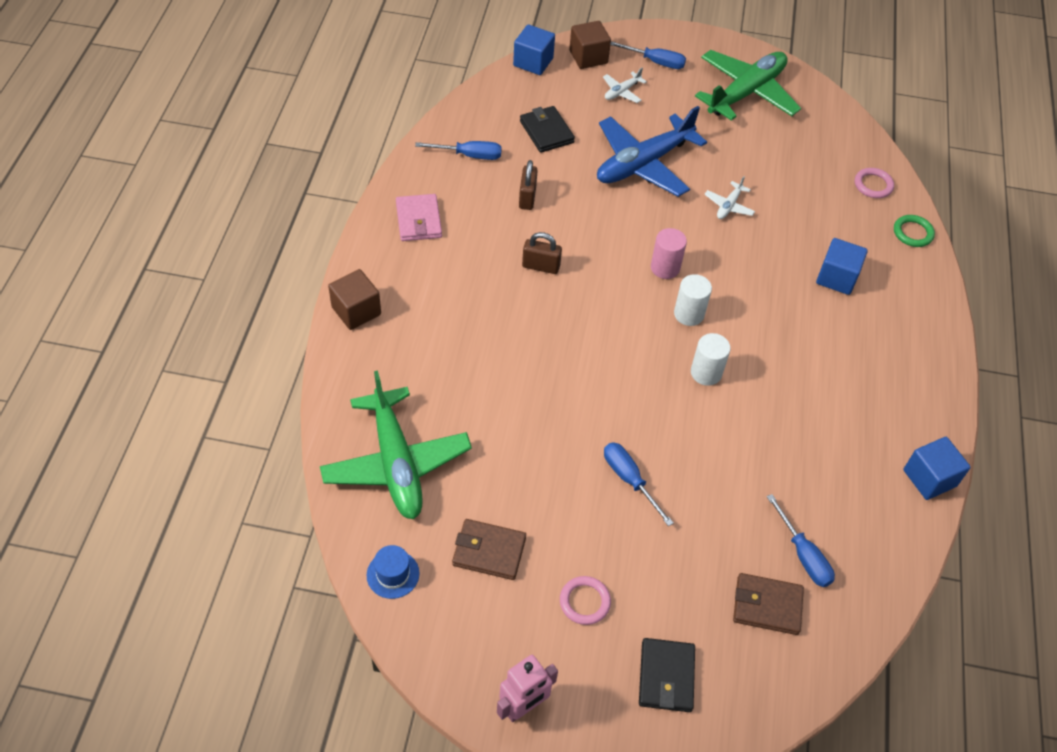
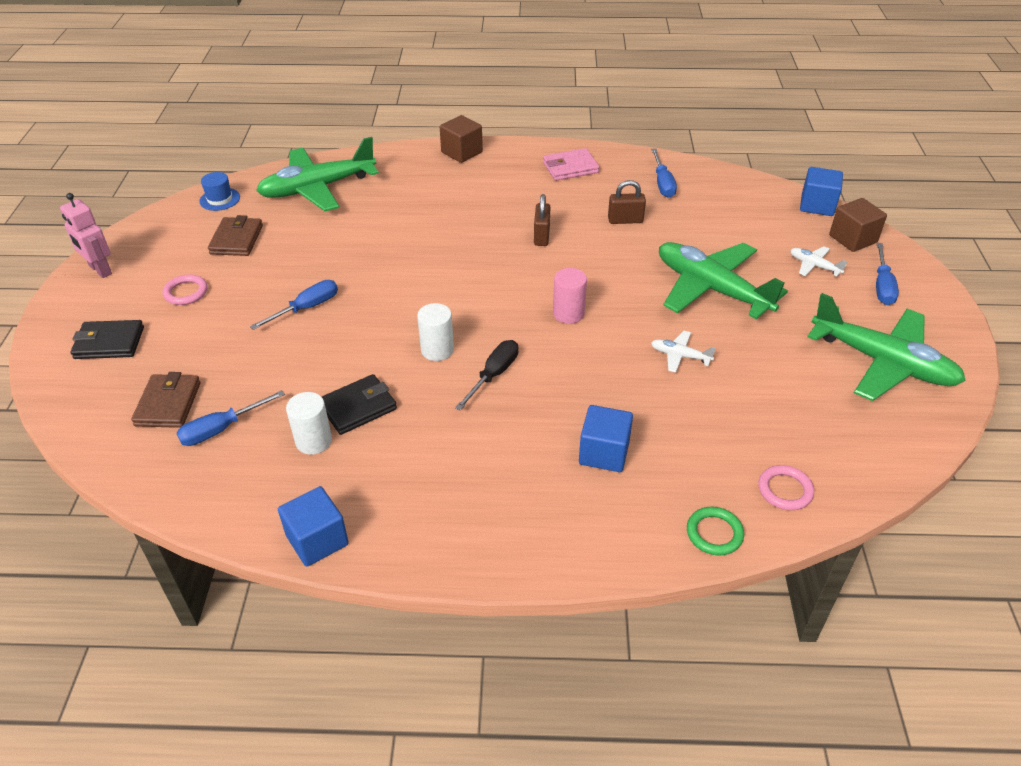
camera: 85 degrees right, 10 degrees down
(546, 132) = (720, 223): black wallet -> black wallet (358, 407)
(643, 164) = (711, 289): blue plane -> green plane
(689, 314) = (511, 334): white cylinder -> white cylinder (313, 441)
(743, 335) = (493, 375): none -> black screwdriver

